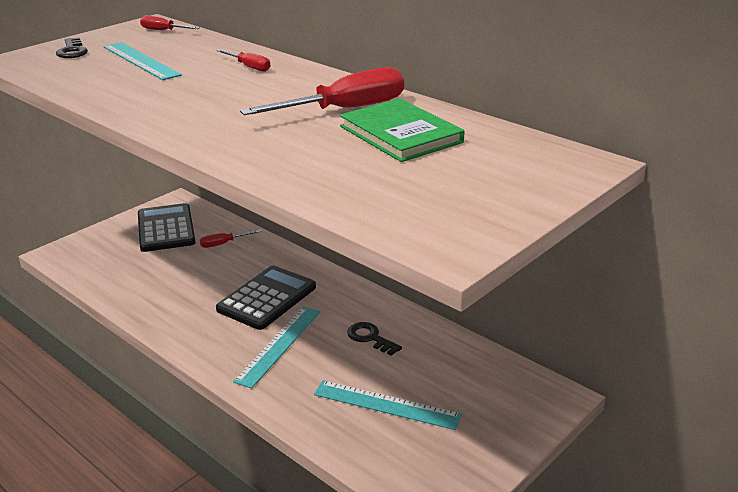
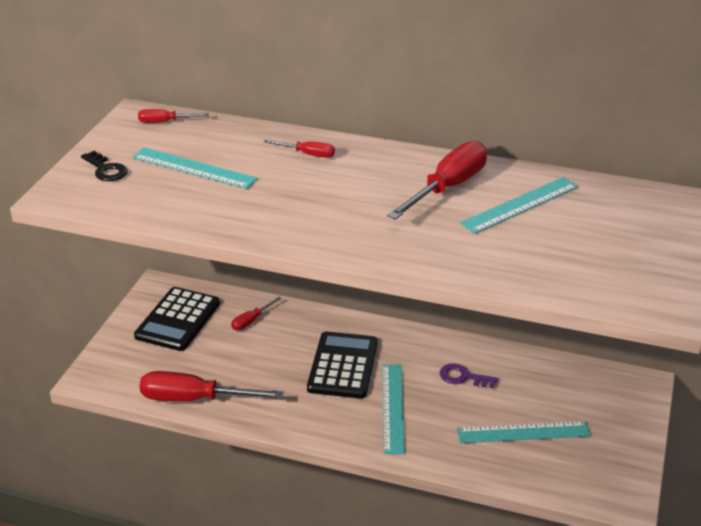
camera: 25 degrees left, 5 degrees up
(118, 291) = (194, 399): none -> red screwdriver
(166, 229) = (178, 320): black calculator -> black calculator turned 120 degrees counterclockwise
(370, 338) = (463, 377): black key -> purple key
(401, 134) = (520, 205): green book -> turquoise ruler

